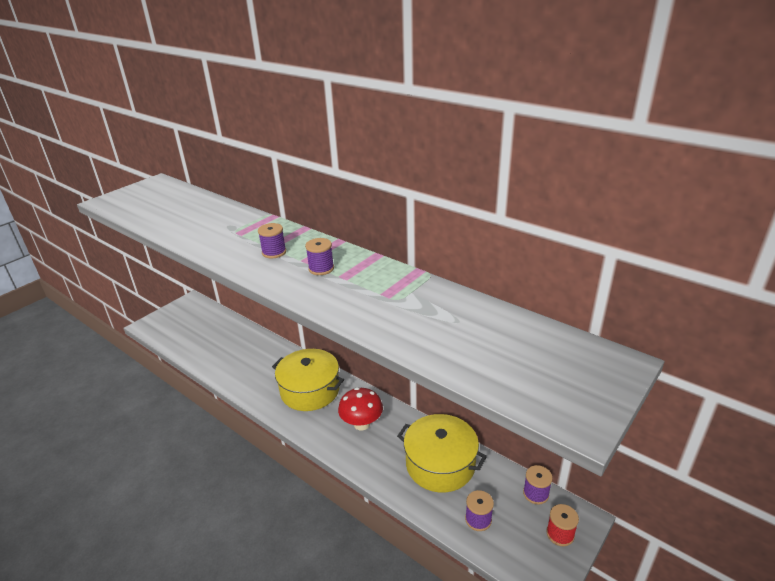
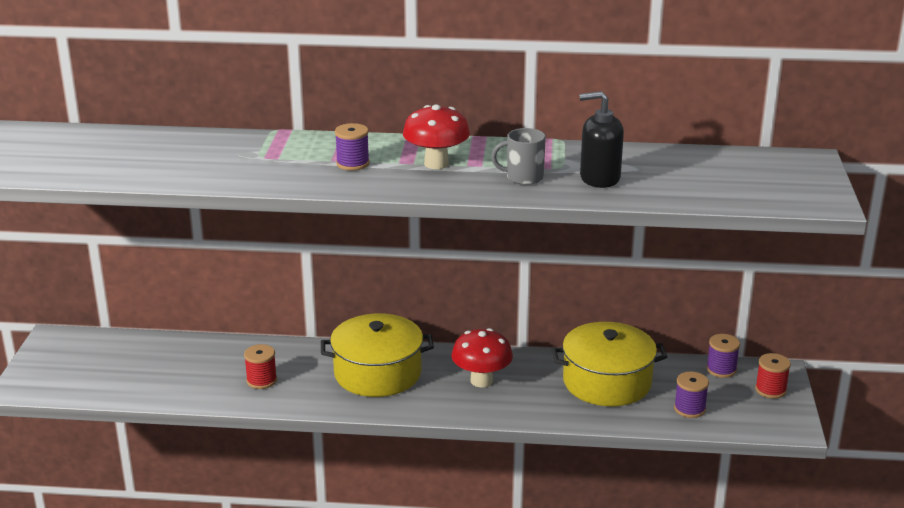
camera: 35 degrees left, 5 degrees down
(248, 368) = (261, 380): none -> red spool
(321, 268) = (436, 164): purple spool -> red mushroom
(360, 300) = (523, 177): none -> grey mug
(413, 320) = (599, 178): none -> black soap dispenser

